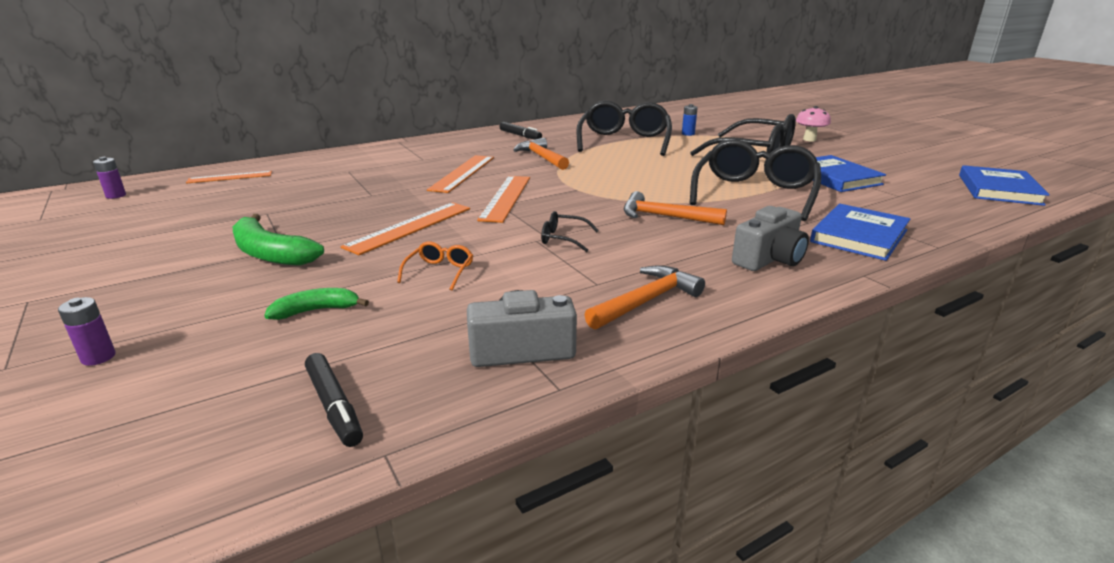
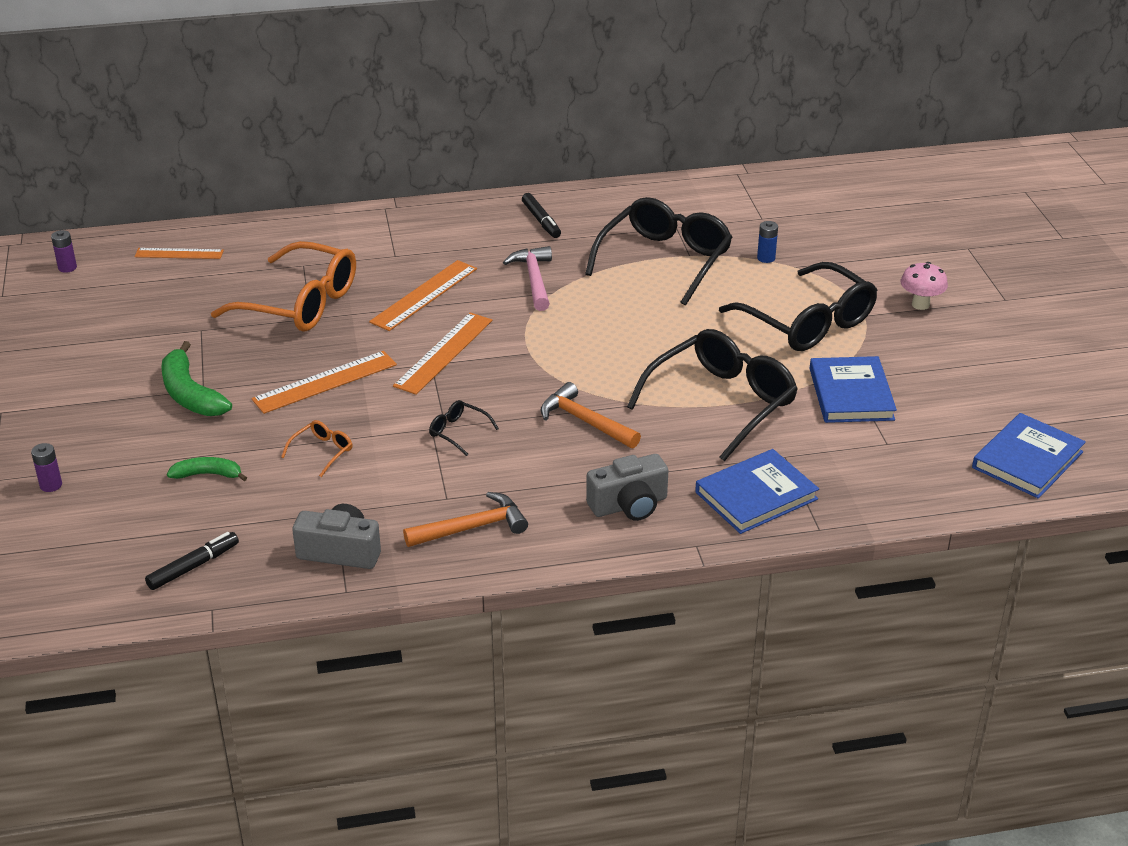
camera: 20 degrees right, 10 degrees up
(334, 406) = (193, 566): black marker -> black marker turned 120 degrees counterclockwise
(357, 188) = (300, 303): none -> orange glasses
(542, 157) = (534, 279): orange hammer -> pink hammer

